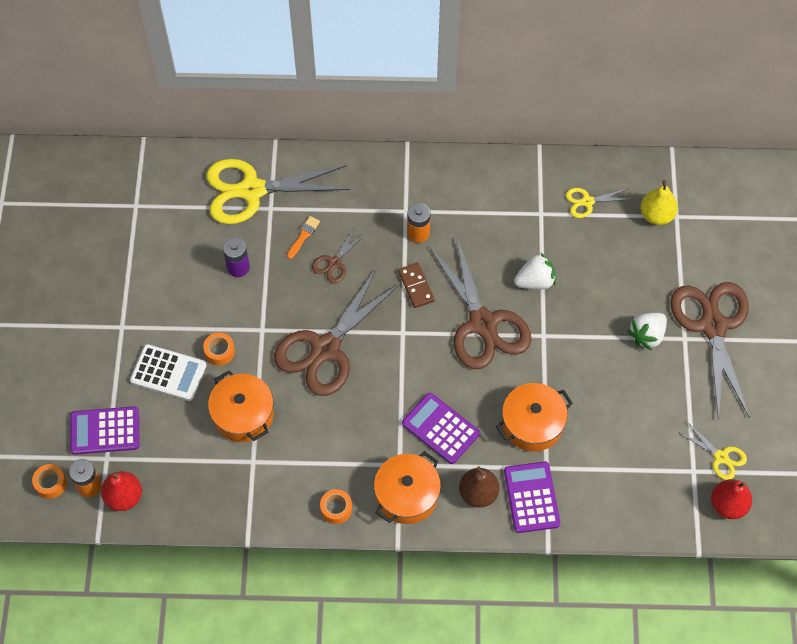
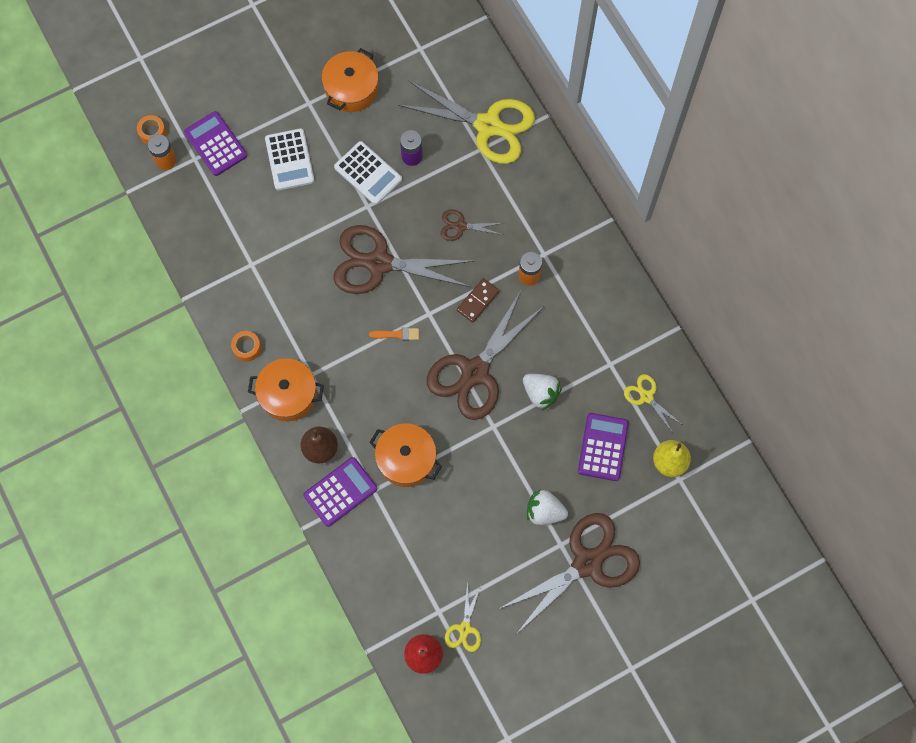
camera: 60 degrees right, 10 degrees up
(124, 497) = (170, 190): red pear -> none
(219, 351) = (329, 186): orange tape -> none
(230, 312) = (368, 173): none -> white calculator
(243, 414) = (286, 234): orange pot -> orange pot (351, 89)
(252, 190) = (488, 125): yellow scissors -> yellow scissors turned 150 degrees clockwise
(303, 236) = (470, 188): orange brush -> orange brush (397, 334)
(440, 428) = (360, 389): purple calculator -> purple calculator (603, 447)

